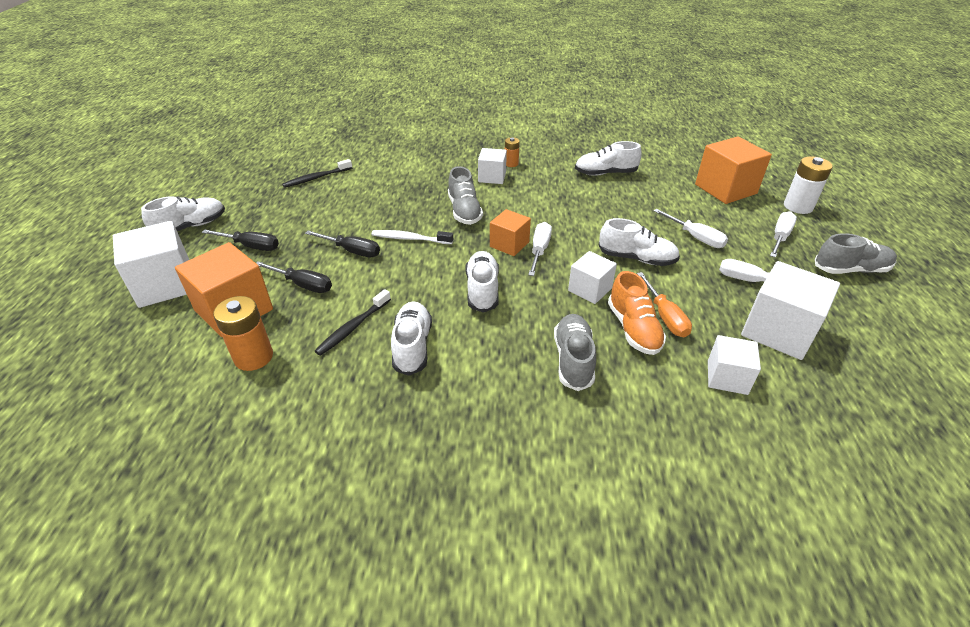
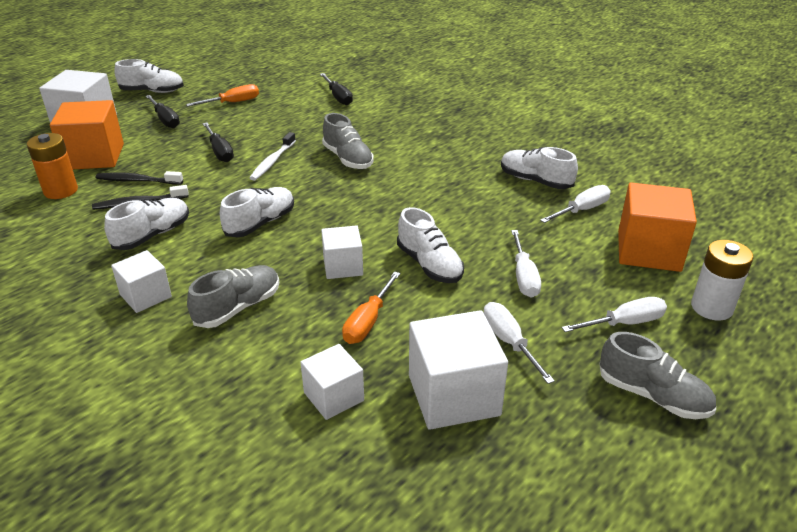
camera: 40 degrees right, 5 degrees down
(292, 206) = (233, 103): none -> orange screwdriver
(303, 285) = (155, 160): black screwdriver -> black screwdriver (338, 97)
(317, 178) = (281, 89): black toothbrush -> black toothbrush (138, 181)
(410, 239) = (273, 161): white toothbrush -> white toothbrush turned 120 degrees counterclockwise
(464, 211) = (348, 159): grey shoe -> grey shoe turned 60 degrees counterclockwise
(492, 177) = (418, 141): white cube -> white cube (146, 296)
(509, 244) = (339, 200): orange cube -> none
(511, 163) = (456, 136): orange battery -> none
(539, 250) = (355, 216): white screwdriver -> white screwdriver (581, 210)
(633, 329) = (324, 315): orange shoe -> none

